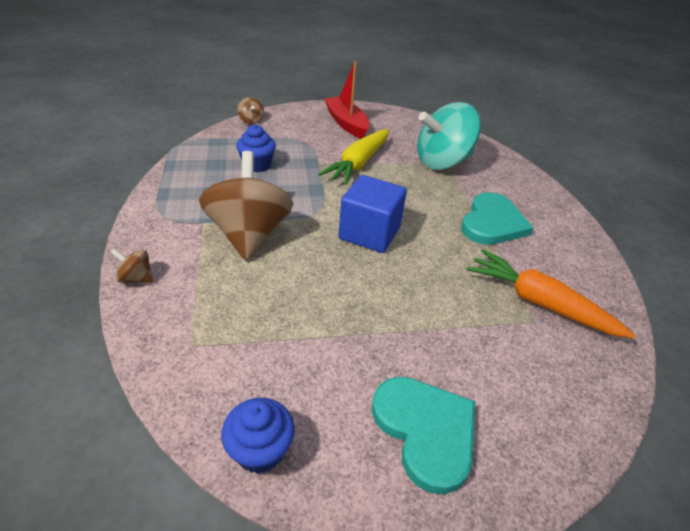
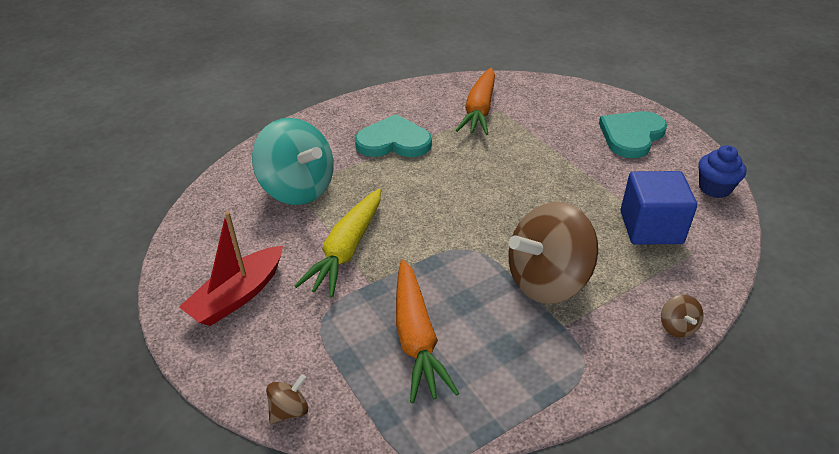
camera: 110 degrees left, 0 degrees up
(257, 165) = (416, 338): blue cupcake -> orange carrot
(358, 164) = (347, 250): yellow carrot -> yellow carrot turned 105 degrees clockwise
(369, 233) = (472, 204): blue cube -> blue cube (651, 227)

